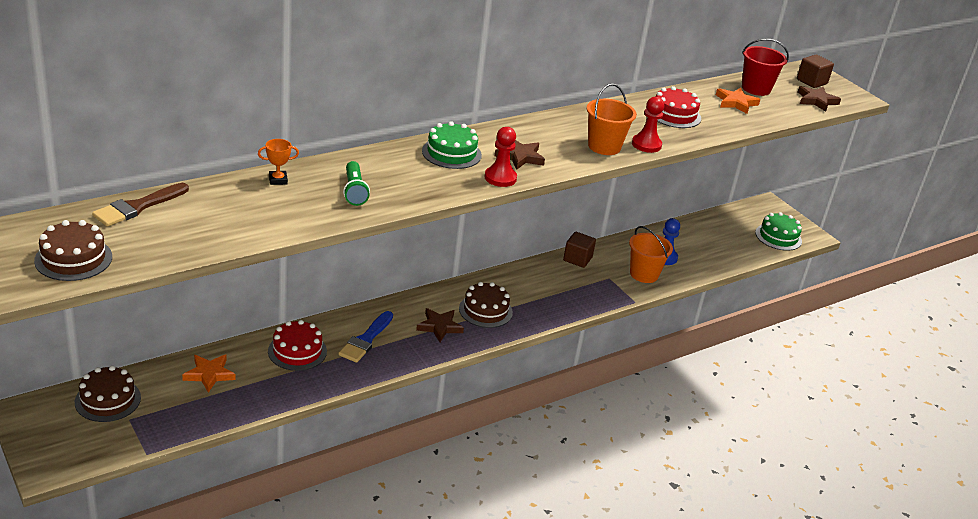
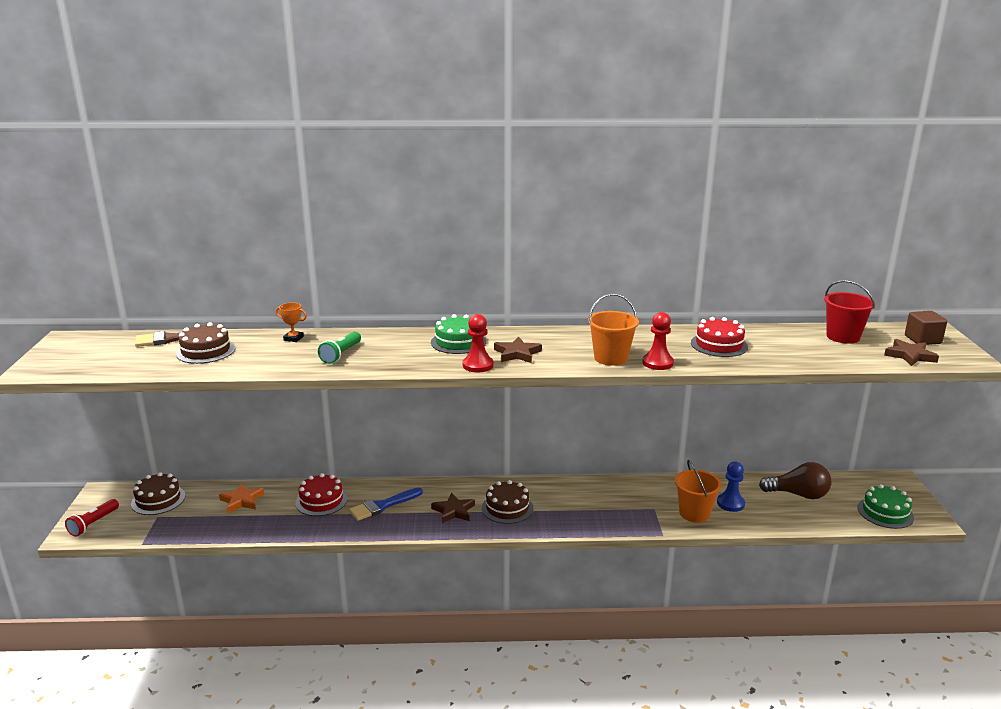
camera: 35 degrees right, 10 degrees down
(59, 449) = (93, 524): none -> red flashlight
(73, 259) = (87, 361): brown cake -> brown cake (206, 351)
(577, 259) = (636, 486): brown cube -> none
(708, 235) = (798, 494): none -> brown light bulb
(736, 103) = (803, 345): orange star -> none

